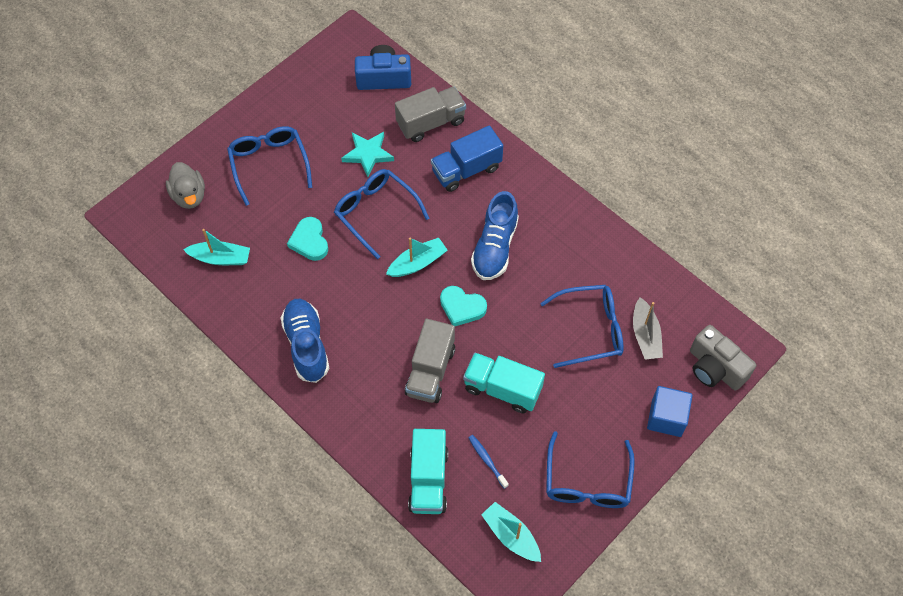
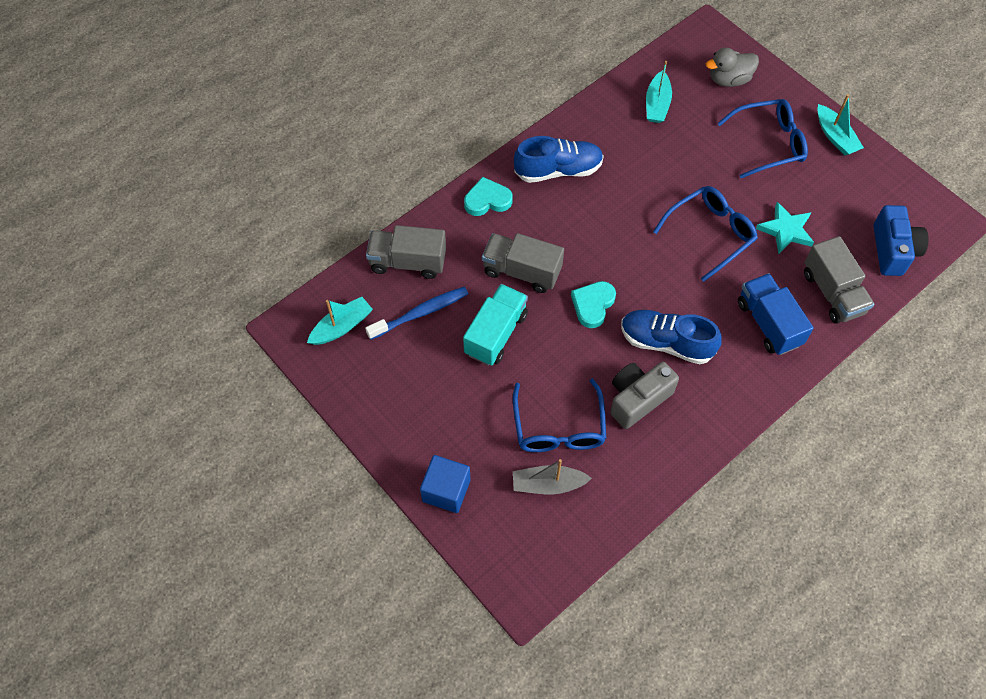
camera: 95 degrees right, 0 degrees up
(309, 241) = (675, 175): turquoise heart -> turquoise heart (487, 200)
(417, 263) = (648, 268): turquoise boat -> turquoise boat (835, 137)
(428, 480) = (408, 262): turquoise truck -> grey truck
(487, 460) = (420, 313): blue toothbrush -> blue toothbrush, size x1.72
(587, 481) = (385, 401): blue glasses -> none
(715, 368) = (501, 554): grey camera -> grey camera (638, 399)

